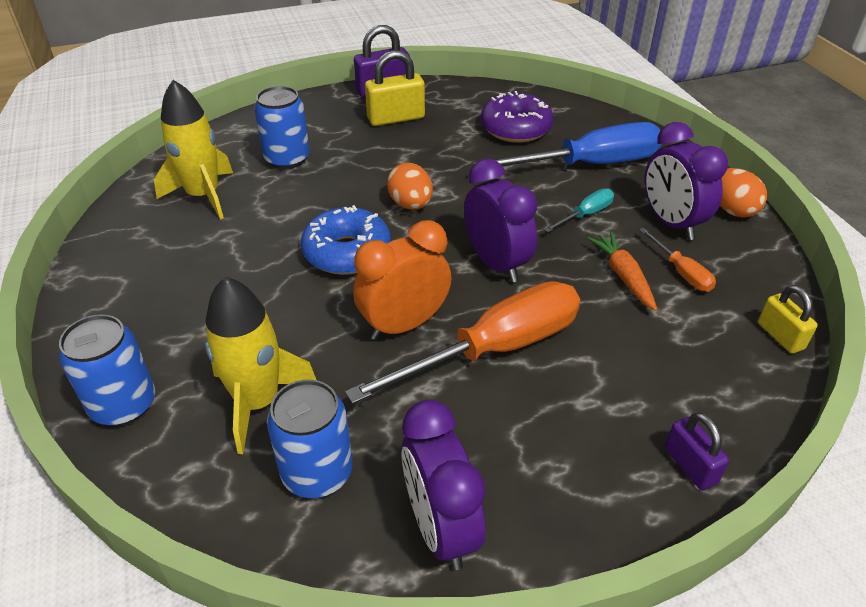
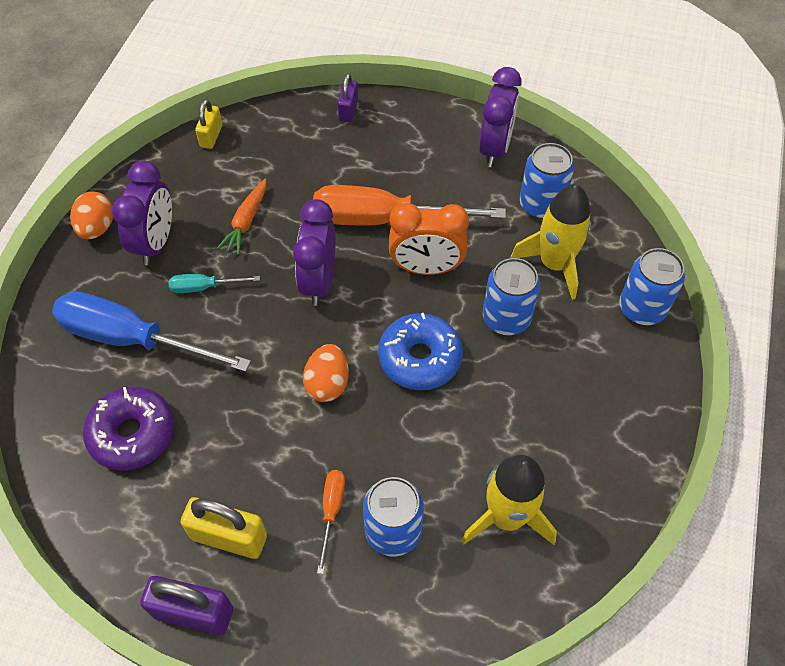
camera: 145 degrees left, 15 degrees up
(284, 320) = (506, 318): none -> blue can
(681, 272) = (206, 203): orange screwdriver -> orange screwdriver (331, 511)

